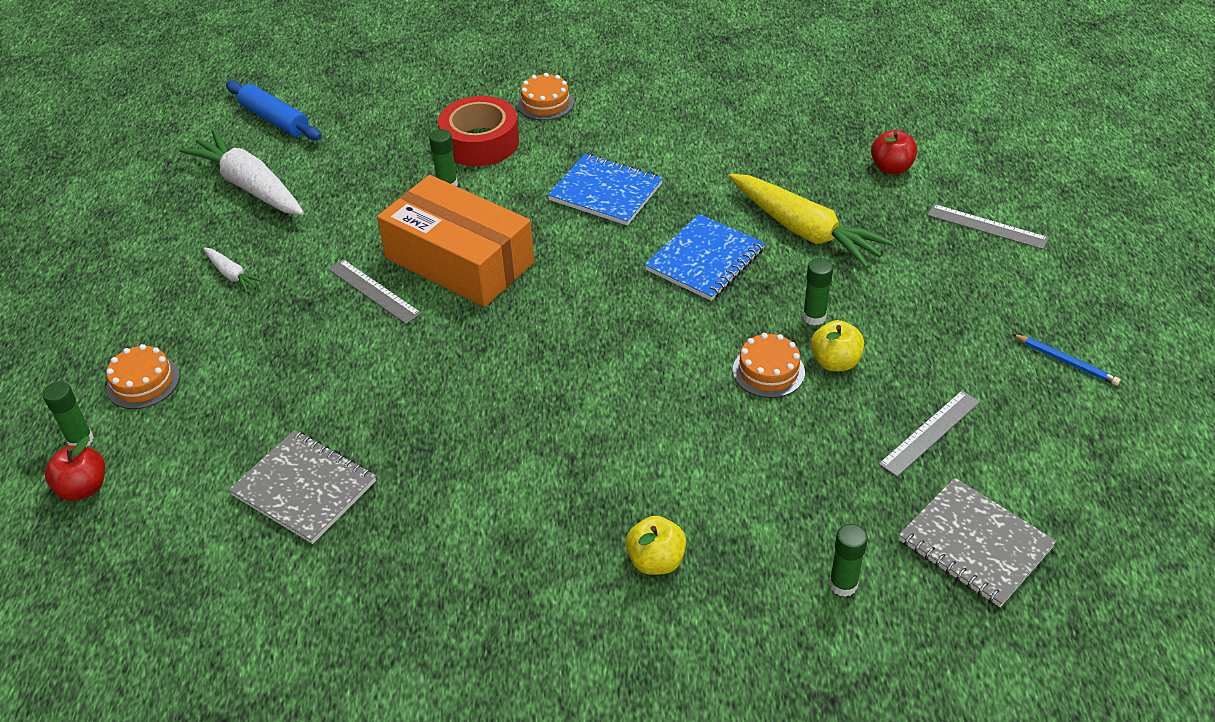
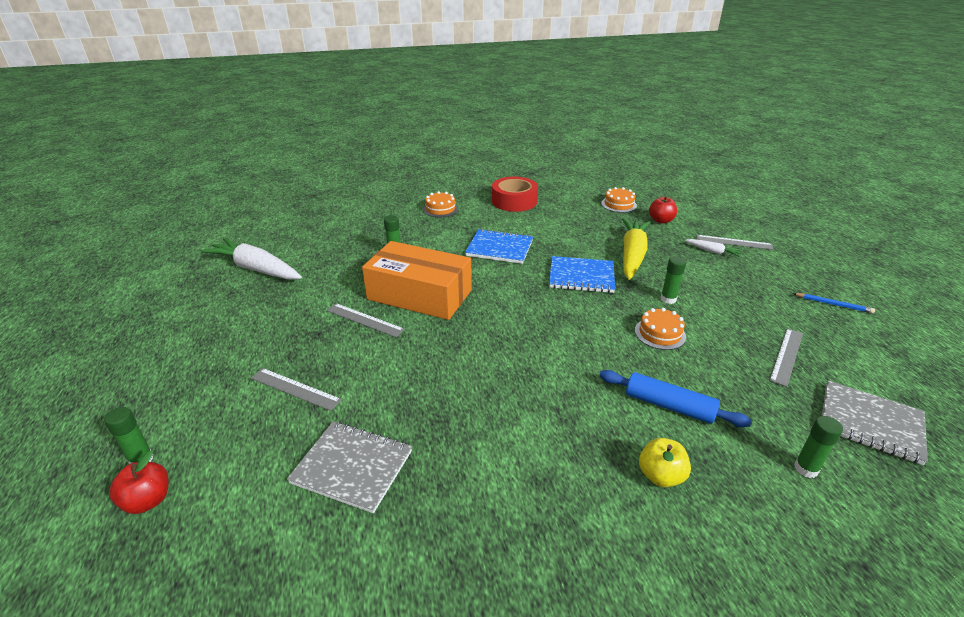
camera: 15 degrees left, 10 degrees down
(143, 382) = (193, 405): orange cake -> orange cake (618, 204)
(232, 275) = (254, 322): white carrot -> white carrot (713, 251)
(263, 379) = (295, 389): none -> grey ruler
(275, 119) = (265, 232): blue rolling pin -> blue rolling pin (669, 406)
(480, 142) = (407, 231): red tape -> red tape (514, 201)
(705, 260) = (581, 276): blue notebook -> blue notebook turned 75 degrees clockwise
(804, 230) = (632, 255): yellow carrot -> yellow carrot turned 105 degrees counterclockwise
(835, 362) = (698, 323): yellow apple -> none

